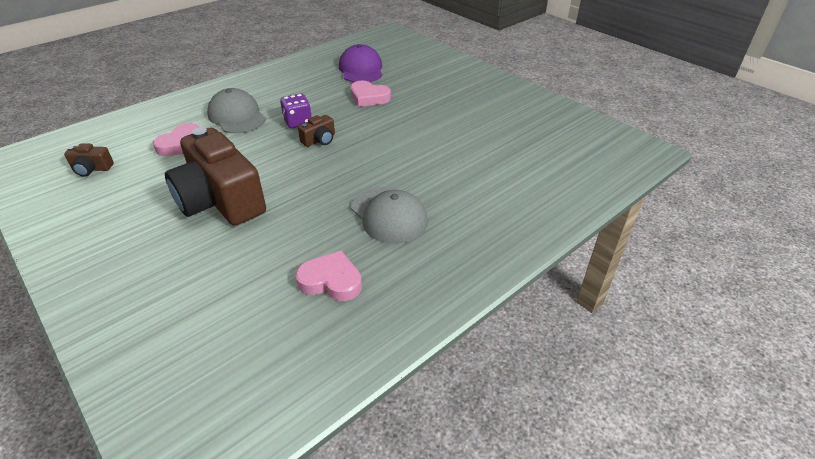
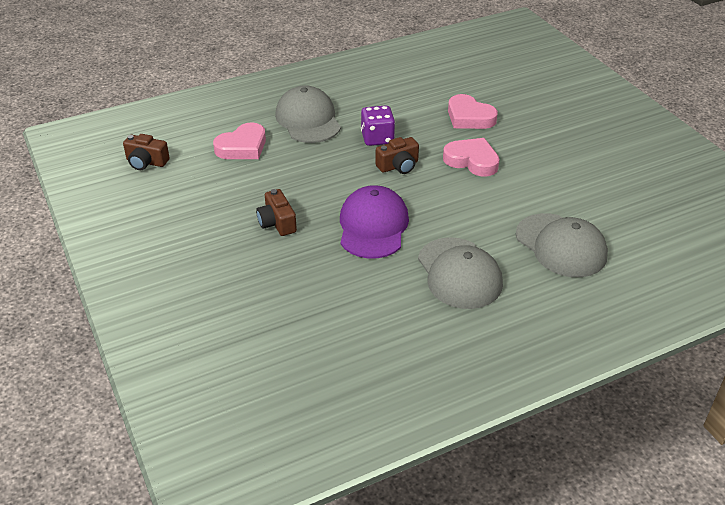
camera: 15 degrees right, 0 degrees up
(220, 200) = (277, 223): brown camera -> brown camera, size x0.41
(331, 281) = (380, 336): pink heart -> pink heart (472, 161)
(361, 69) = (468, 75): purple cap -> purple cap (373, 226)
(465, 179) = (561, 245): none -> grey cap

